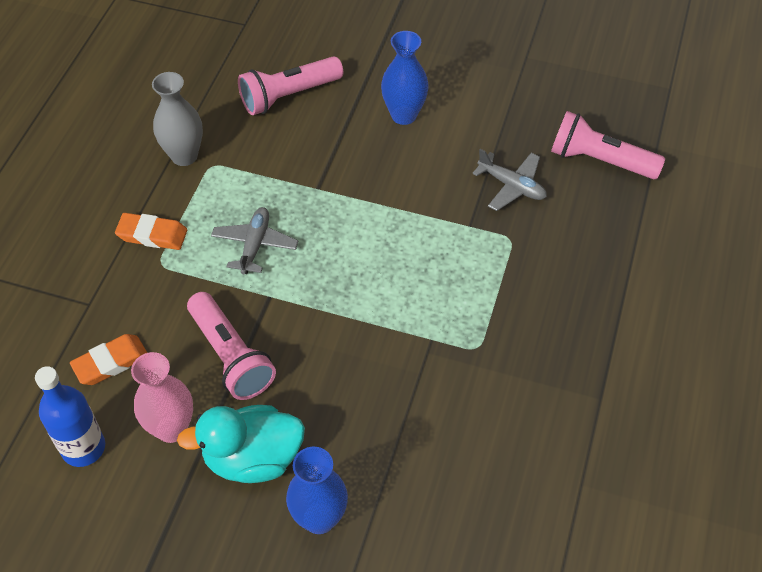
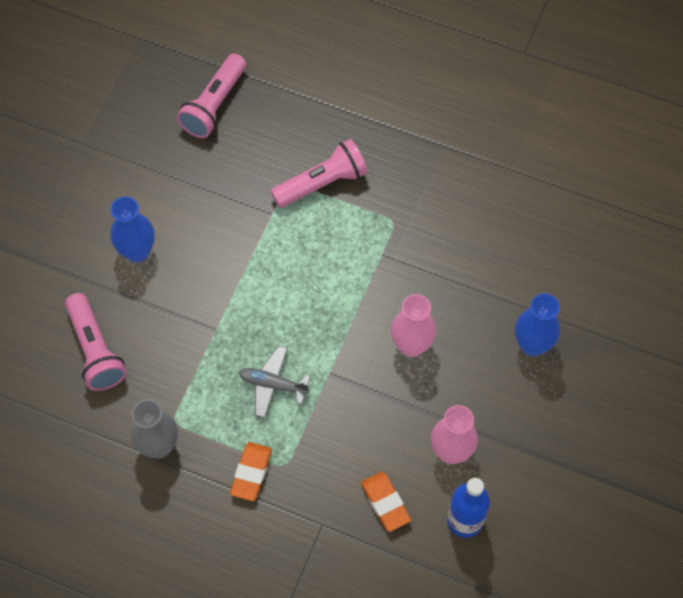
camera: 85 degrees left, 10 degrees up
(231, 356) = (387, 405): pink flashlight -> pink flashlight (322, 183)
(253, 458) = (481, 390): turquoise duck -> none
(310, 377) = (411, 345): none -> pink vase
(512, 186) = (233, 175): grey plane -> none

